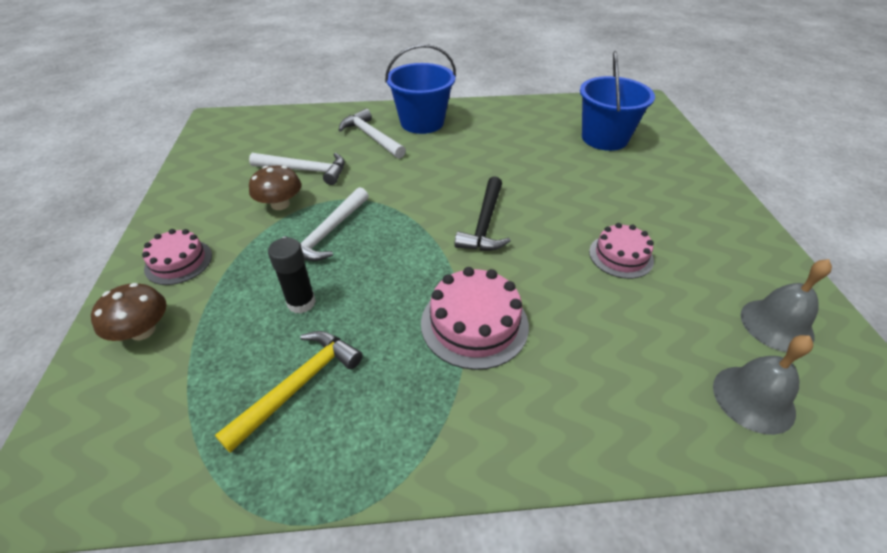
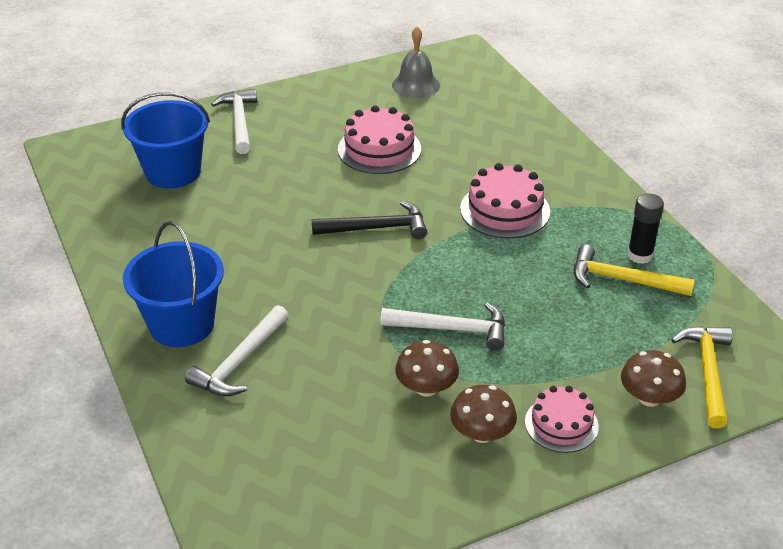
camera: 110 degrees left, 5 degrees down
(118, 397) = (707, 372): none -> yellow hammer
(215, 218) = (482, 433): none -> brown mushroom
(301, 302) = (549, 310): black glue stick -> black glue stick (640, 255)
(305, 170) = (349, 395): white hammer -> white hammer (239, 122)
(621, 256) = (379, 149): pink cake -> pink cake, size x1.51
(753, 398) = (488, 96): grey bell -> none

